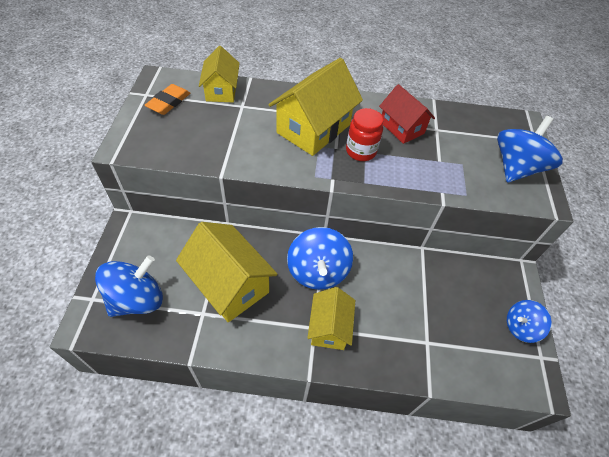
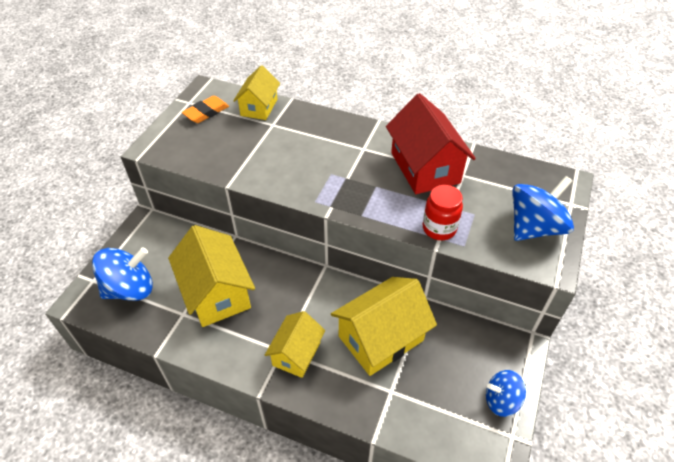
camera: 20 degrees right, 5 degrees down
(313, 129) = (333, 156): yellow house -> yellow house (381, 338)
(318, 271) = (305, 298): blue spinning top -> none
(361, 151) = (371, 185): red jar -> red jar (439, 228)
(401, 128) = (425, 168): red house -> red house, size x1.62

